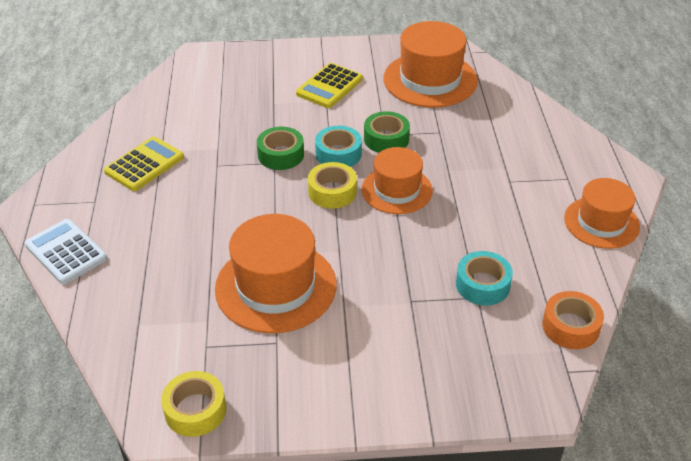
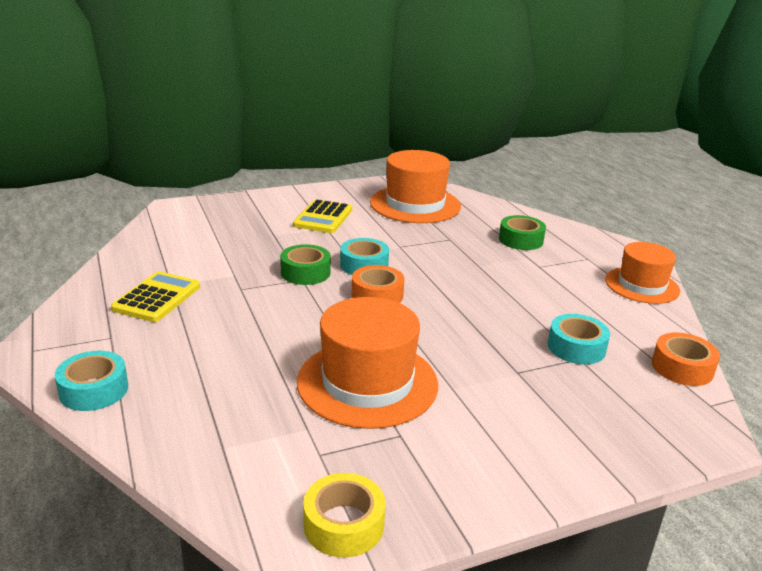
camera: 20 degrees left, 15 degrees down
(66, 252) = (94, 390): white calculator -> turquoise tape
(332, 192) = (377, 295): yellow tape -> orange tape
(386, 139) = (403, 249): green tape -> green tape (520, 240)
(397, 190) = (440, 285): orange hat -> none

